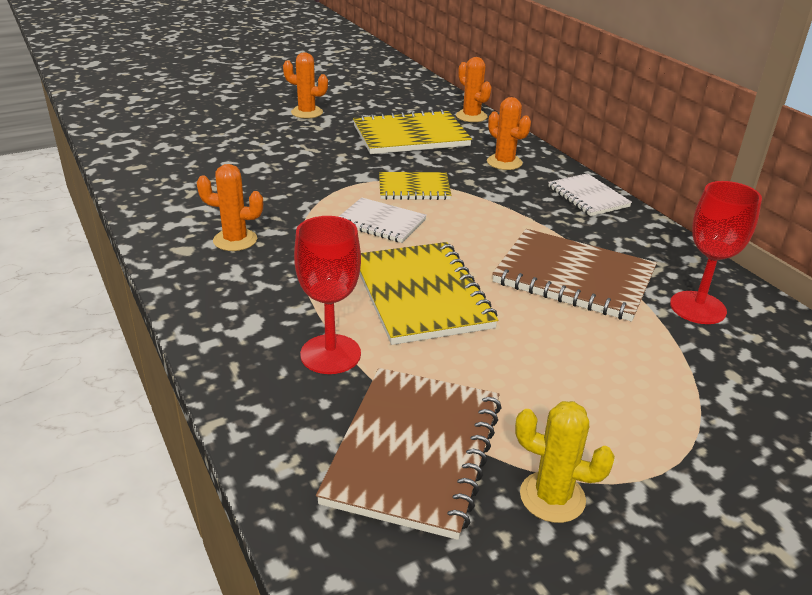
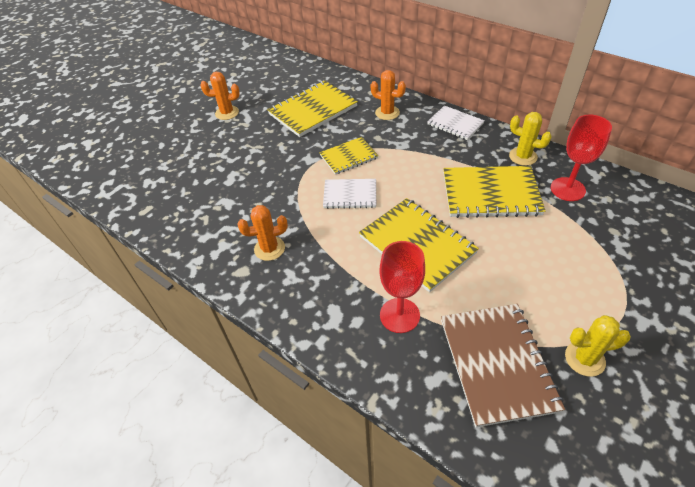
camera: 20 degrees left, 15 degrees up
(471, 116) = (338, 78): orange cactus -> none
(573, 278) = (490, 194): brown notebook -> yellow notebook
(658, 255) = (523, 156): none -> yellow cactus

